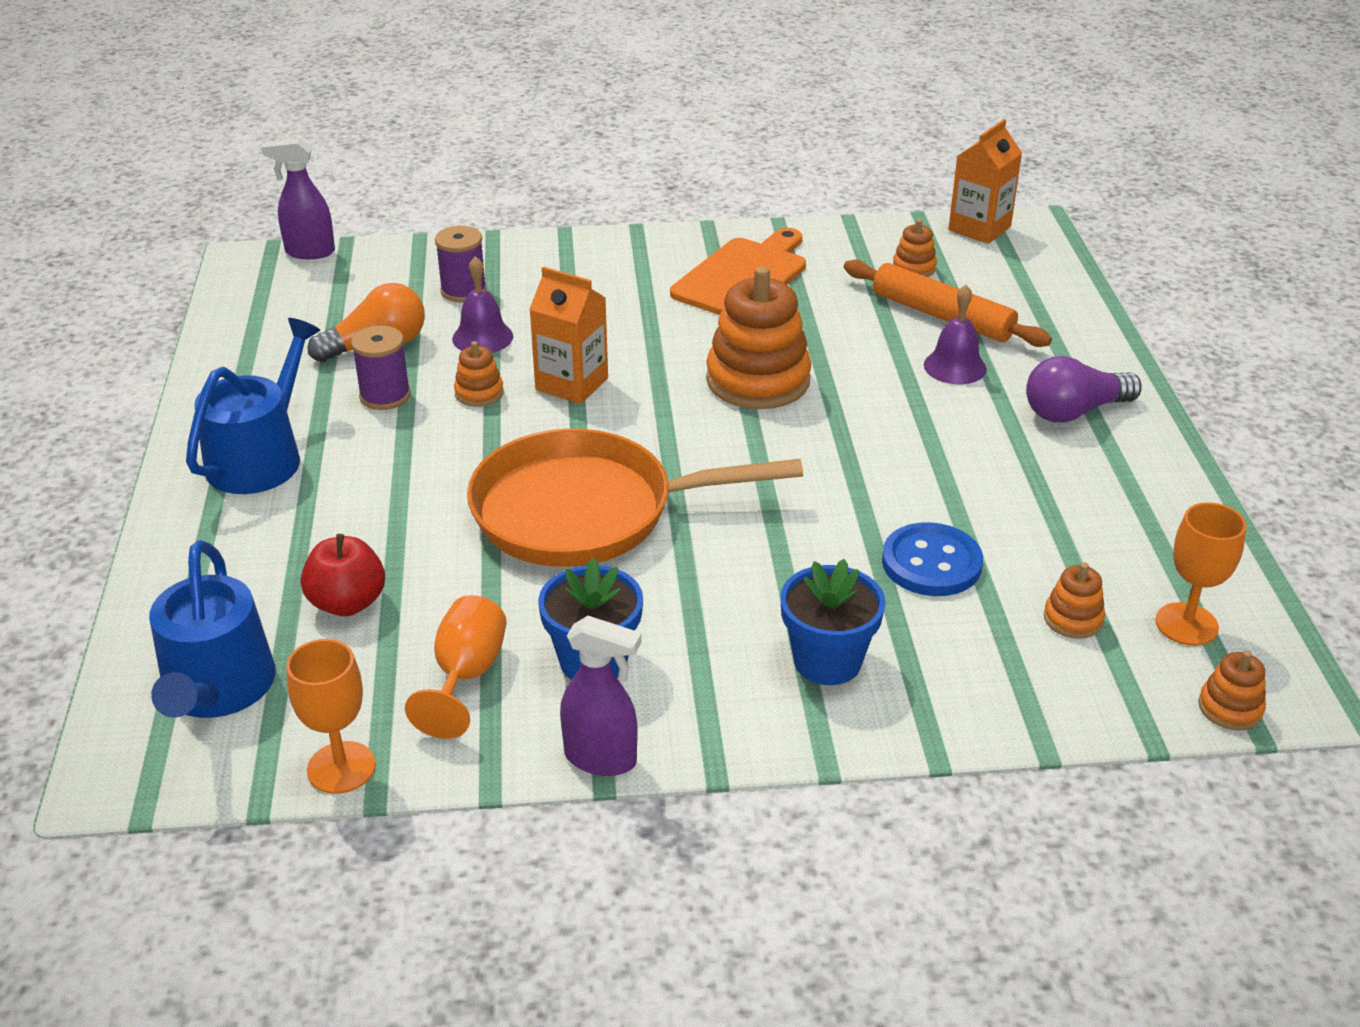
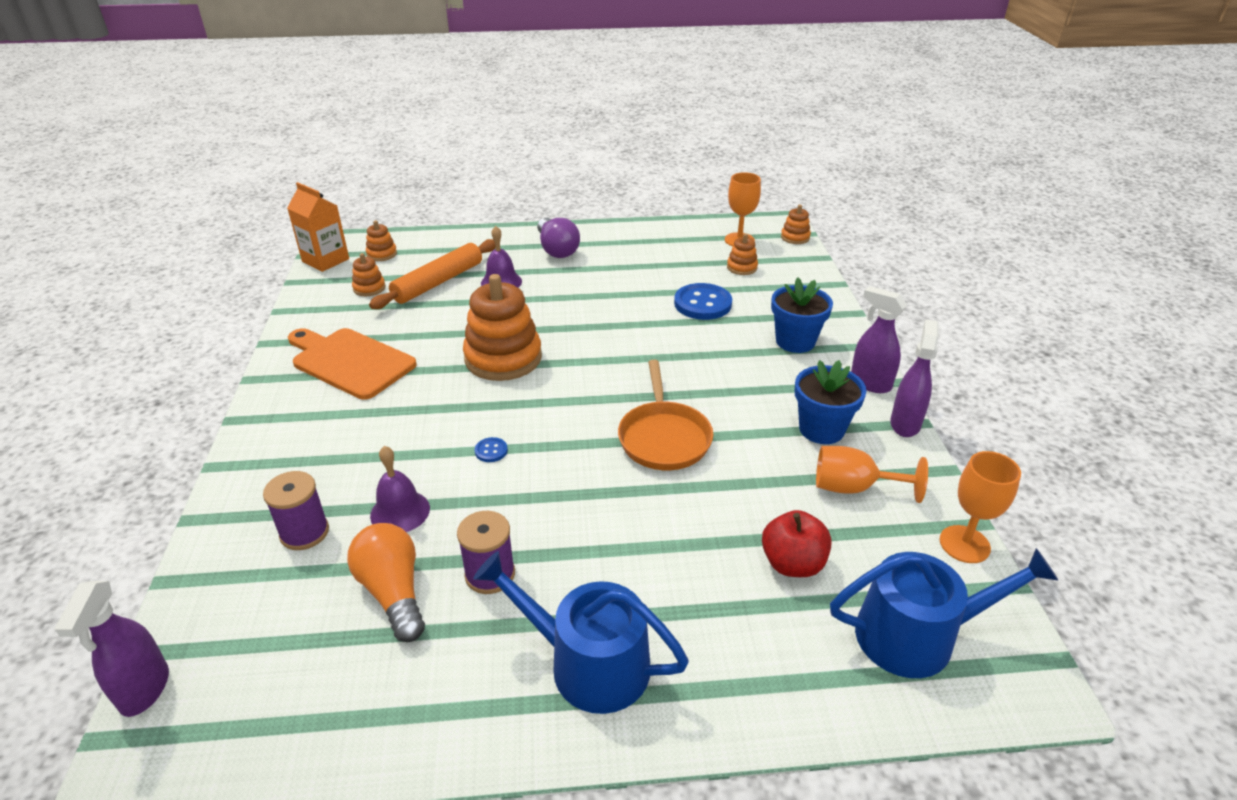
camera: 90 degrees left, 0 degrees up
(479, 393) = (495, 507): orange stacking toy -> orange stacking toy (382, 254)
(572, 384) = (491, 451): orange carton -> blue button
(586, 511) = (664, 437): orange pan -> orange pan, size x0.63
(709, 735) = (869, 383): none -> purple spray bottle

